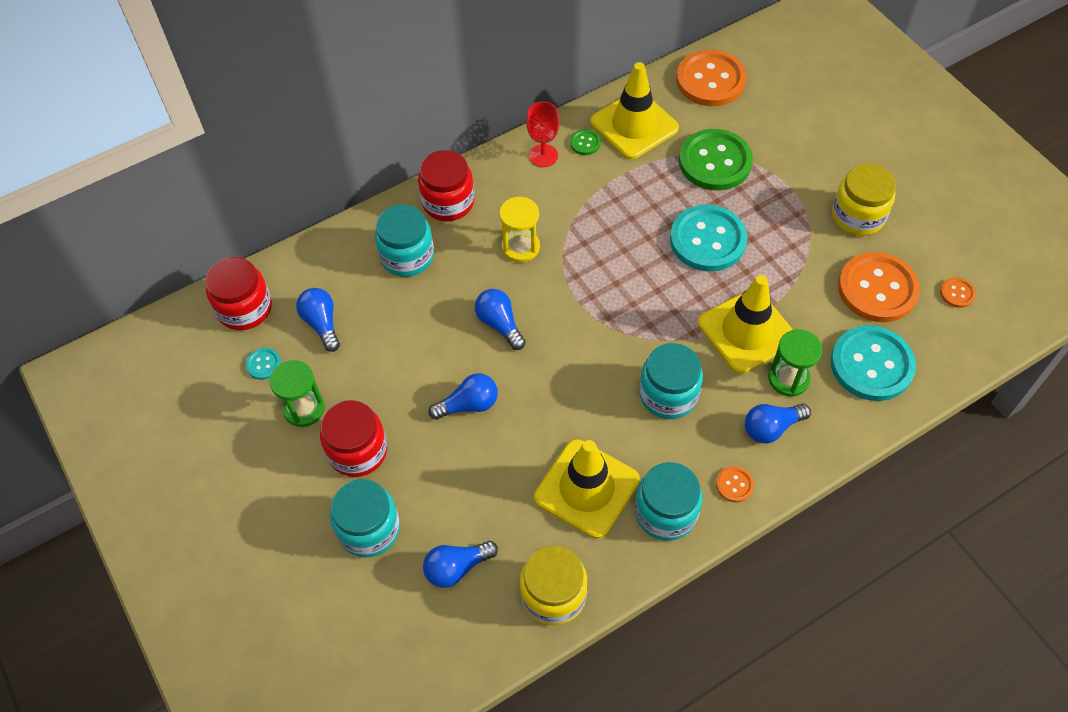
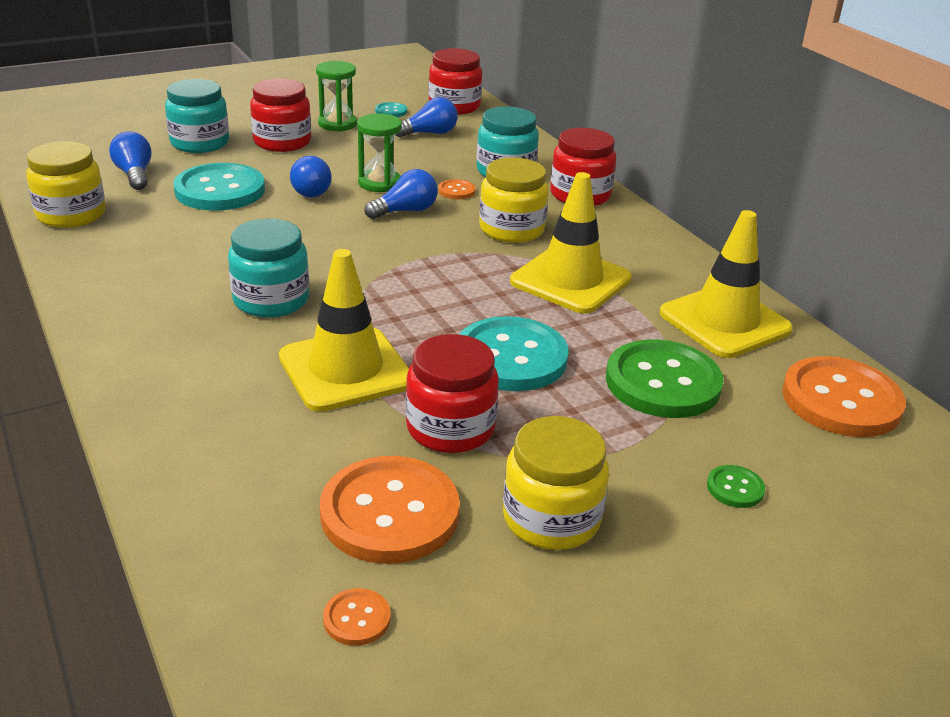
camera: 90 degrees right, 25 degrees down
(520, 247) = (511, 229): yellow hourglass -> yellow jar
(543, 156) = (657, 253): red goblet -> none
(585, 143) = (684, 282): green button -> green button (735, 488)
(586, 488) = (176, 240): yellow traffic cone -> yellow traffic cone (570, 280)
(665, 512) = (117, 281): turquoise jar -> none
(734, 485) = (122, 330): orange button -> orange button (456, 191)
(771, 428) = (185, 368): blue light bulb -> none
(788, 379) = (255, 394): green hourglass -> green hourglass (379, 183)
(793, 267) = (450, 428): none -> red jar
(871, 365) = (245, 478): turquoise button -> turquoise button (220, 190)

